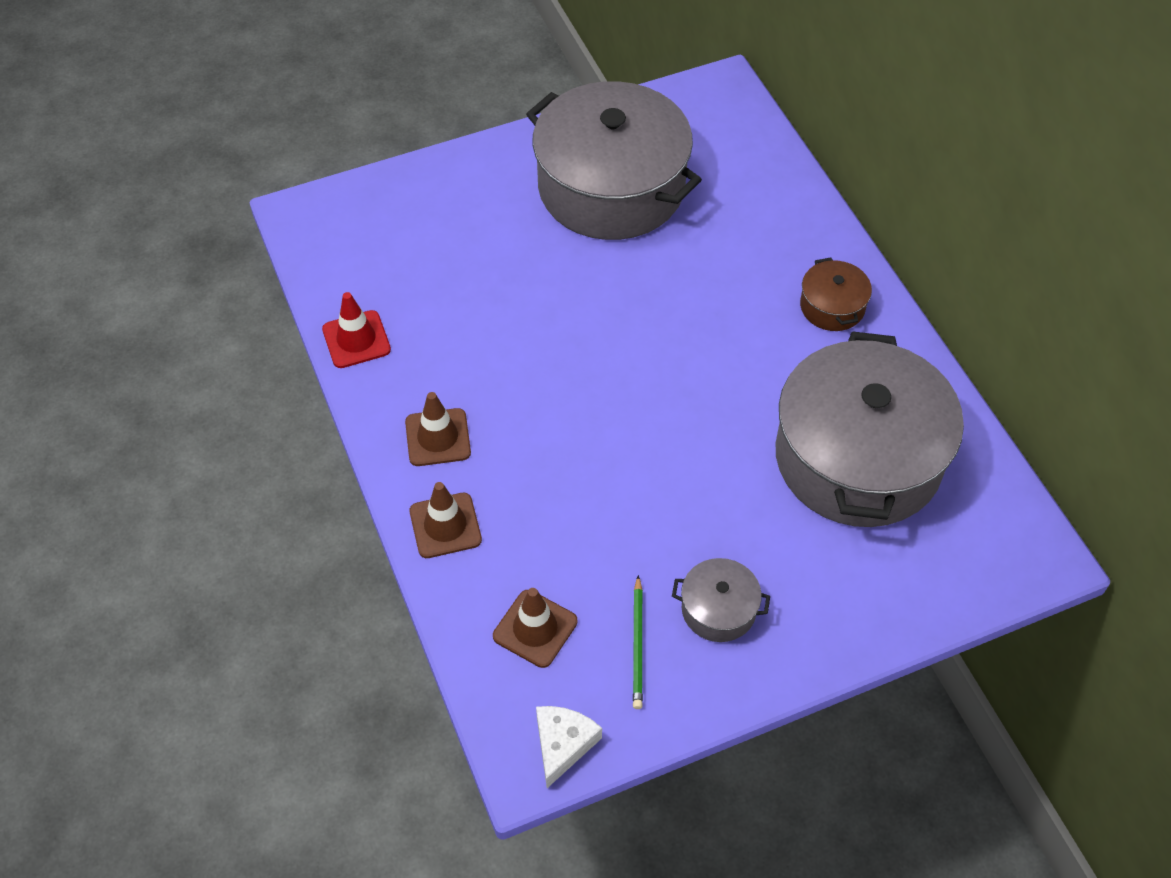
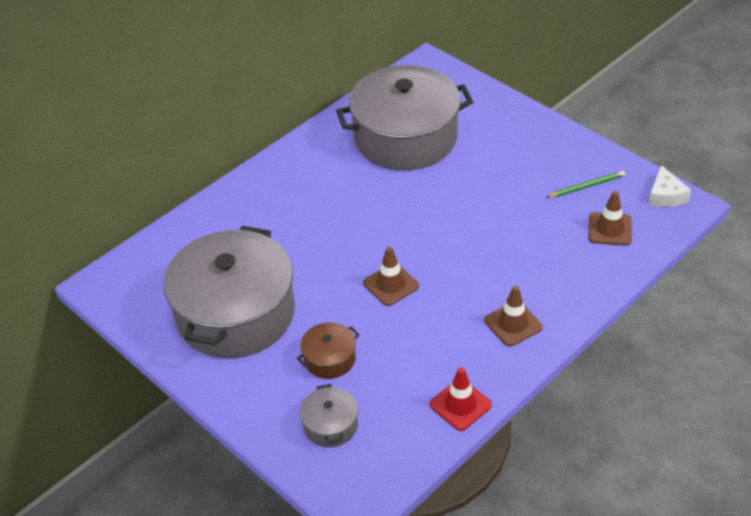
camera: 110 degrees left, 10 degrees down
(445, 525) = (574, 294): brown traffic cone -> brown traffic cone (391, 284)
(563, 744) = (665, 195): white cheese -> white cheese turned 90 degrees counterclockwise
(718, 609) = (542, 163): grey pot -> grey pot (330, 425)
(832, 306) = (295, 175): brown pot -> brown pot (329, 359)

